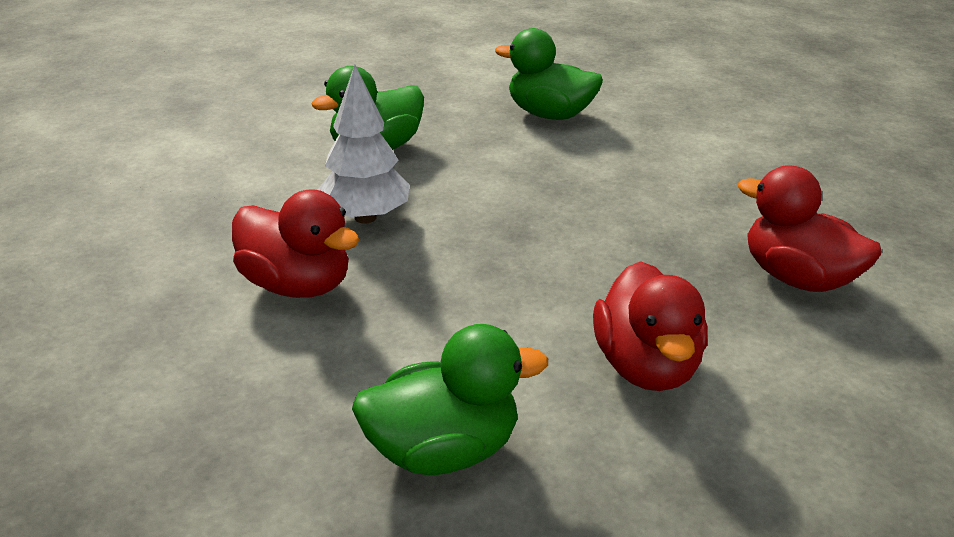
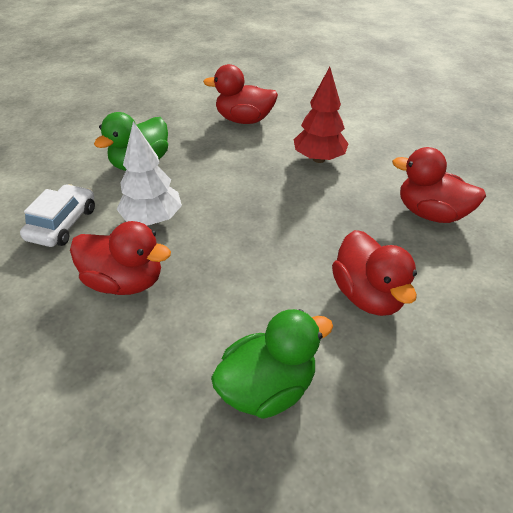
camera: 15 degrees left, 10 degrees up
(242, 203) = (62, 224): none -> white car
(549, 114) = (244, 120): green duck -> red duck
(644, 179) = (318, 159): none -> red tree

